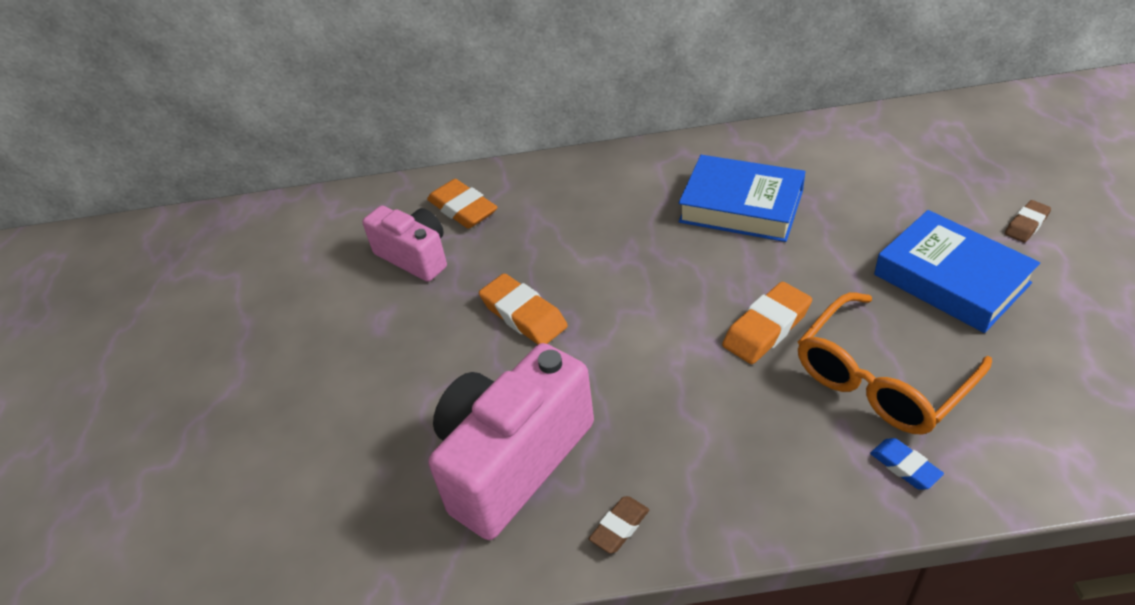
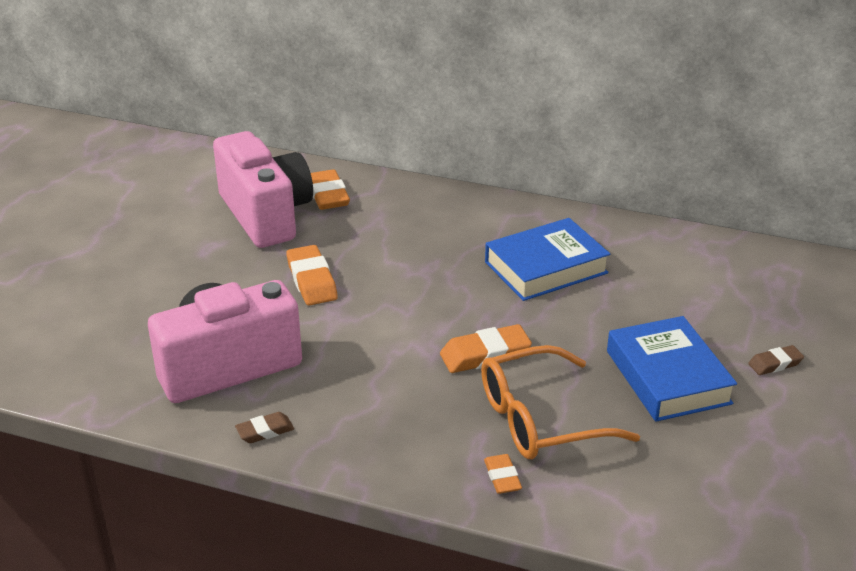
camera: 20 degrees right, 10 degrees down
(415, 256) = (266, 215): pink camera -> pink camera, size x1.65
(741, 206) = (546, 267): blue book -> blue book turned 75 degrees counterclockwise
(905, 467) = (502, 477): blue eraser -> orange eraser

